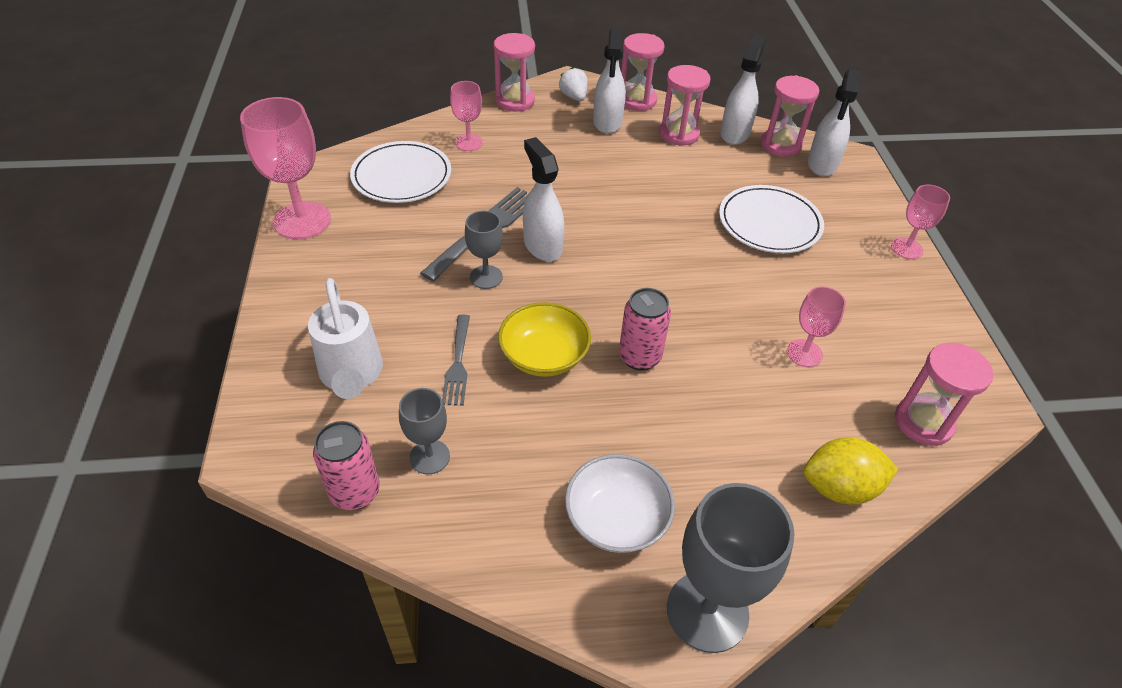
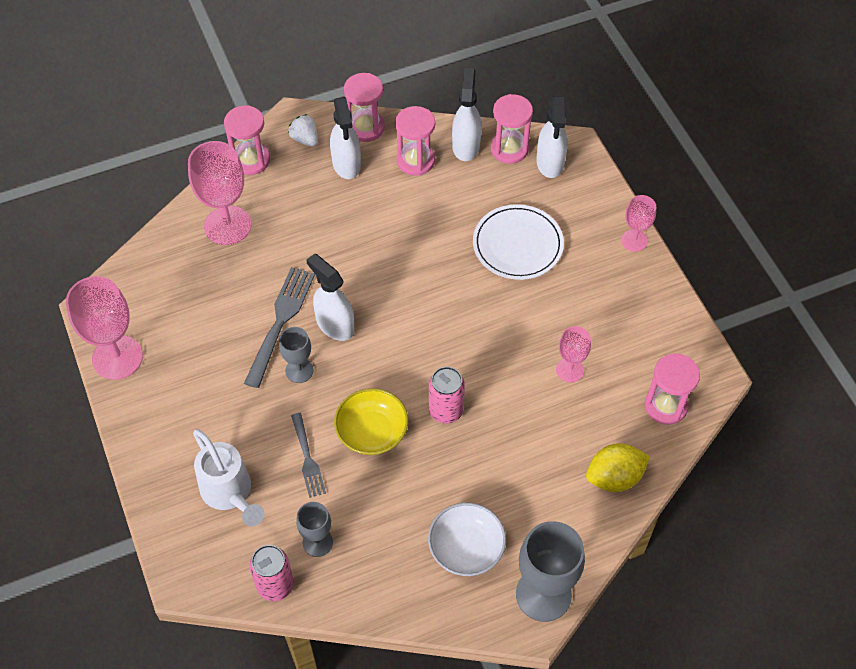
camera: 15 degrees left, 10 degrees up
(402, 176) = (183, 283): white plate -> none
(469, 142) = (227, 225): pink goblet -> pink goblet, size x1.80

